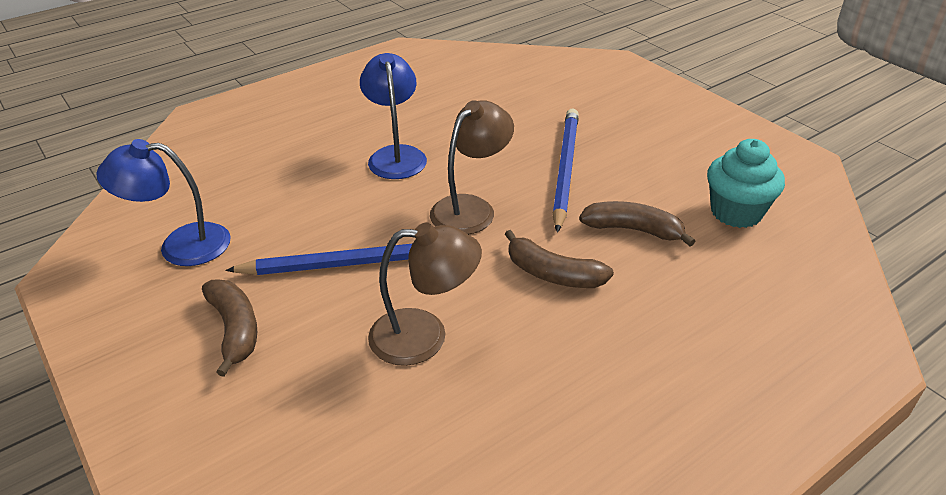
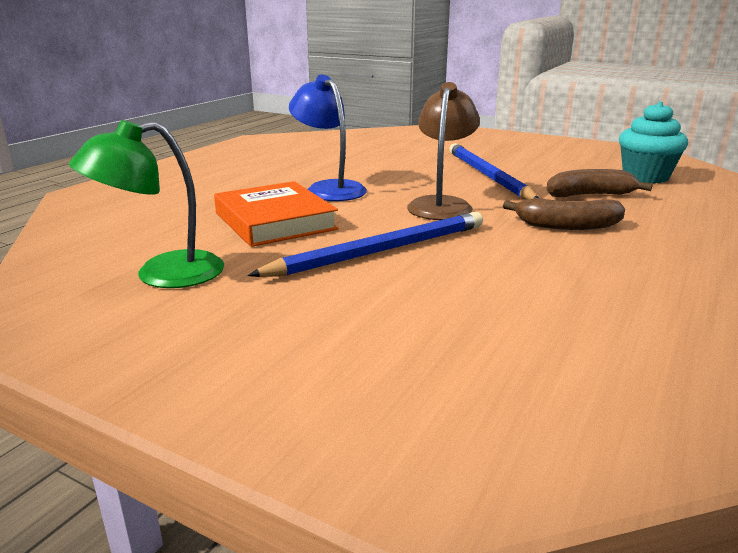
camera: 25 degrees left, 15 degrees down
(180, 245) = (162, 274): blue lamp -> green lamp
(235, 330) = (308, 319): brown banana -> none
(310, 196) = (275, 221): none -> orange book
(424, 336) = (516, 280): brown lamp -> none

